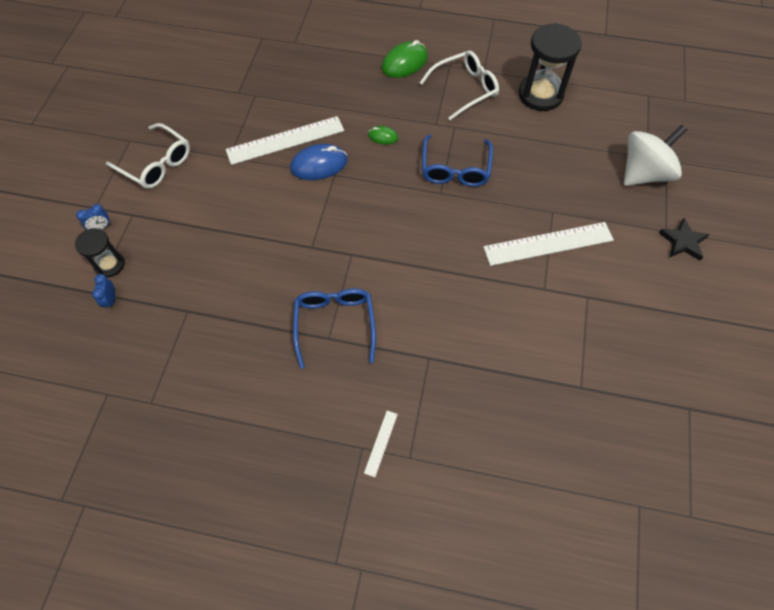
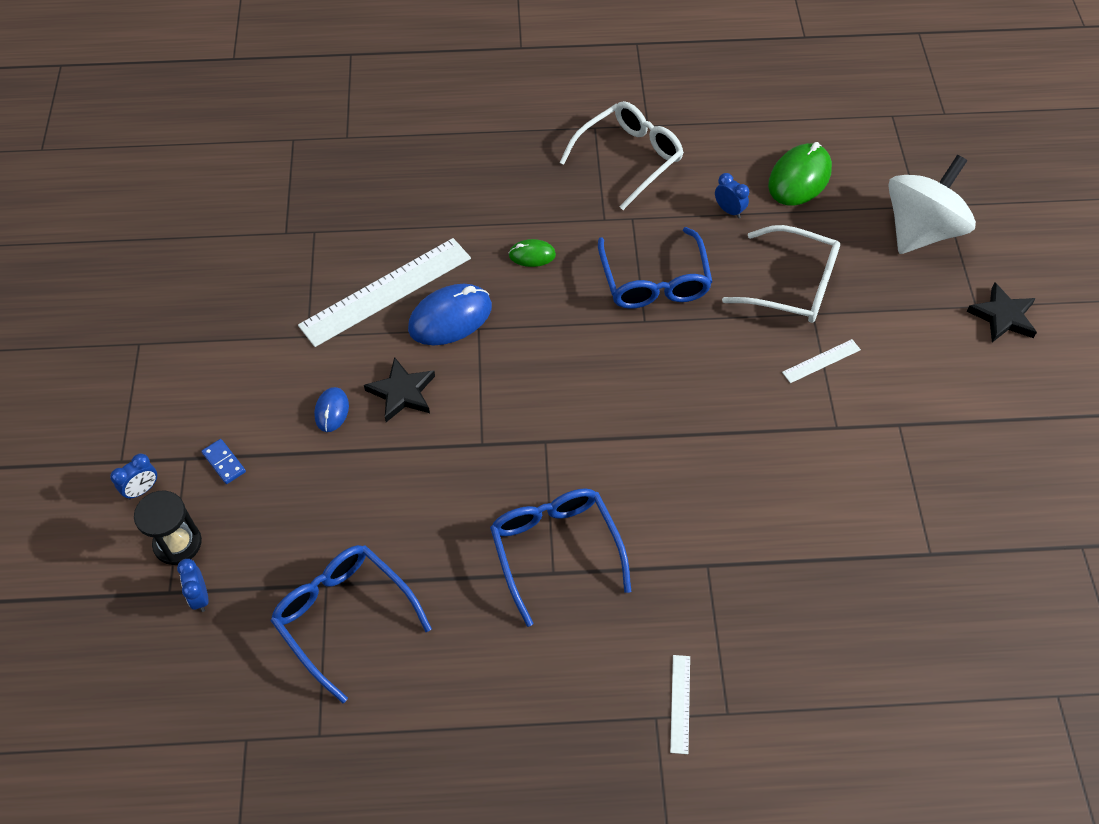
camera: 15 degrees left, 5 degrees down
(153, 222) = (224, 462): none -> blue domino
(156, 163) = (195, 371): white glasses -> white glasses (791, 285)
(191, 334) = (344, 618): none -> blue glasses
(227, 206) = (332, 411): none -> blue mouse
(274, 204) = (402, 392): none -> black star
(404, 63) = (526, 136): green mouse -> green mouse (799, 178)
(519, 134) = (729, 210): none -> blue clock
(540, 94) = (741, 145): black hourglass -> none
(548, 243) = (821, 361): white ruler -> white ruler, size x0.44

